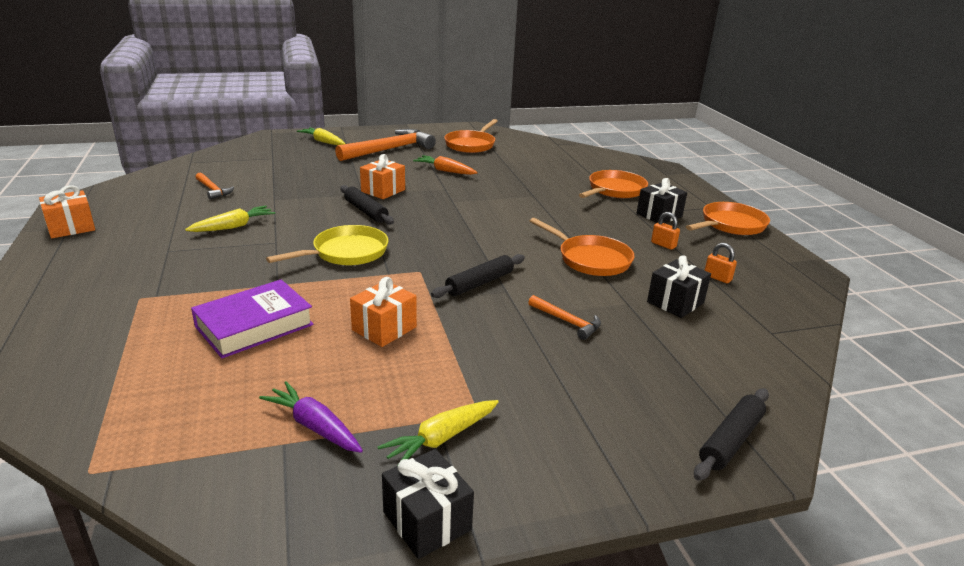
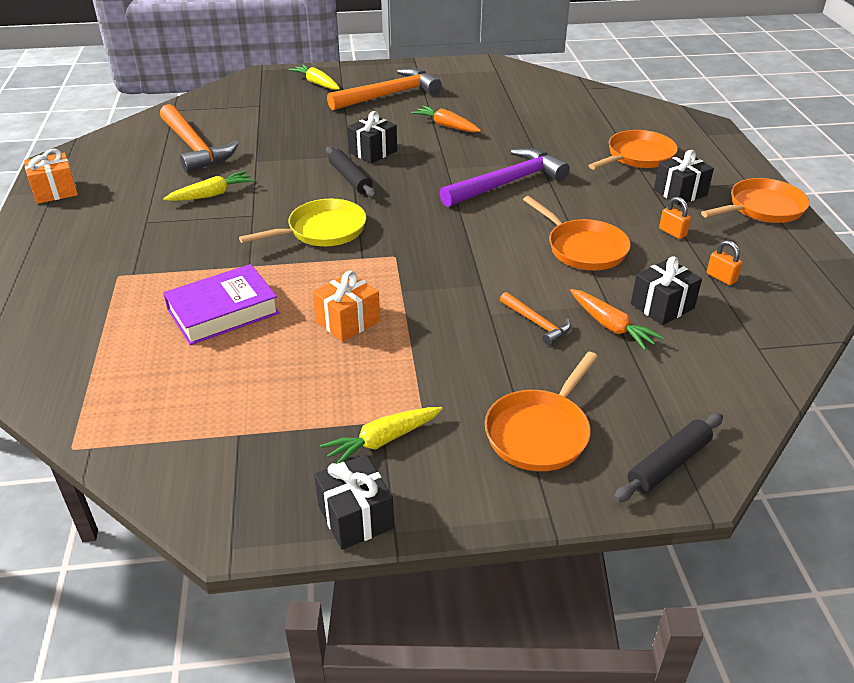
camera: 10 degrees right, 10 degrees up
(213, 190) = (194, 147): orange hammer -> orange hammer, size x2.05
(315, 426) = (268, 420): purple carrot -> none
(383, 190) = (373, 152): orange gift -> black gift
(471, 144) = (484, 88): orange pan -> orange pan (540, 432)
(479, 283) = (455, 273): black rolling pin -> none
(509, 211) = (507, 183): none -> purple hammer
(635, 320) = (610, 326): none -> orange carrot

